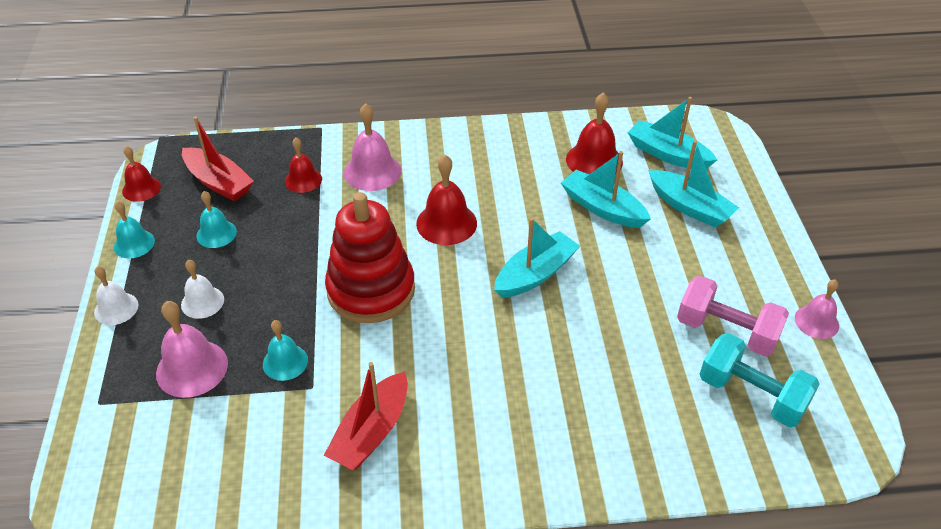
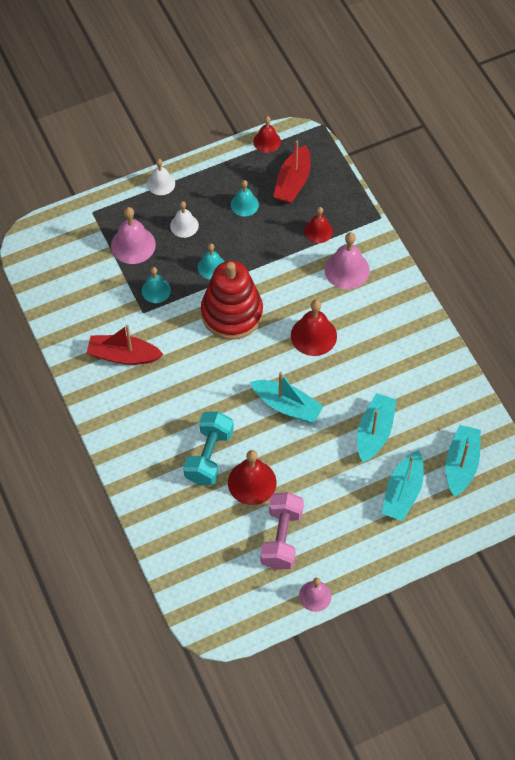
camera: 70 degrees right, 15 degrees up
(134, 244) = (216, 164): turquoise bell -> turquoise bell (212, 267)
(594, 160) = (428, 413): red bell -> red bell (252, 482)
(751, 395) = (231, 561): turquoise dumbbell -> turquoise dumbbell (209, 456)

